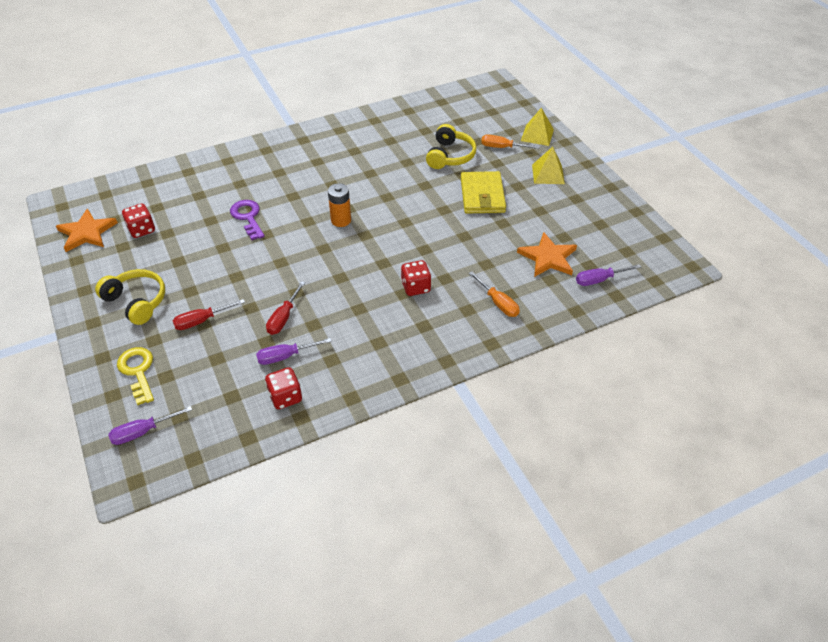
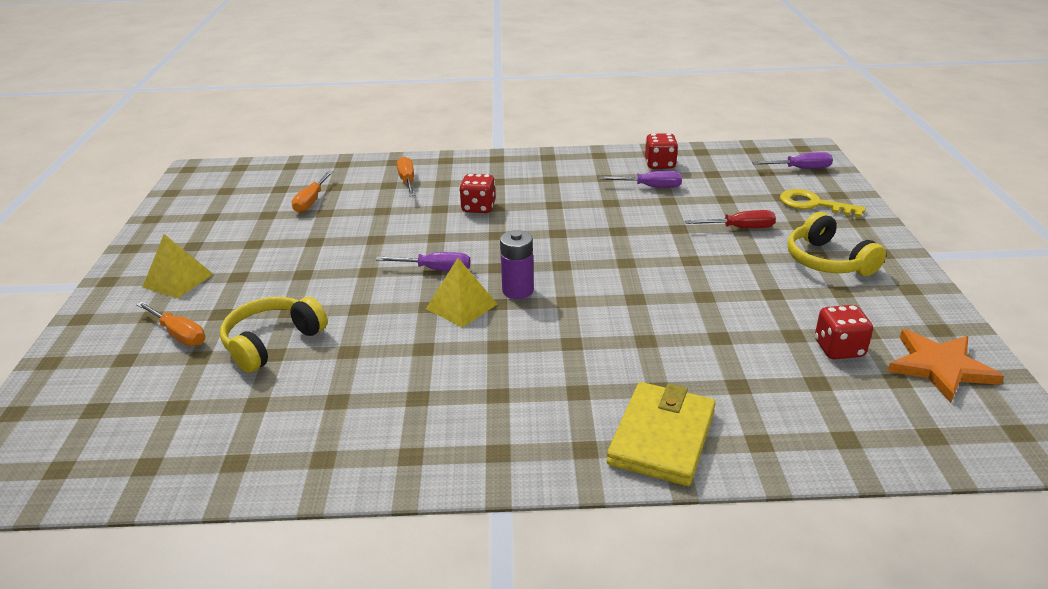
camera: 155 degrees left, 15 degrees down
(138, 371) = (813, 204): yellow key -> yellow key turned 120 degrees clockwise
(248, 217) = (656, 327): purple key -> none
(283, 318) = (642, 212): red screwdriver -> none
(341, 220) = (518, 290): orange battery -> purple battery
(482, 195) = (298, 275): yellow wallet -> yellow wallet (662, 437)
(537, 135) = (98, 340): yellow pyramid -> yellow pyramid (461, 306)
(548, 257) = (311, 201): orange star -> orange screwdriver
(599, 280) = (289, 177): purple screwdriver -> purple screwdriver (436, 270)

